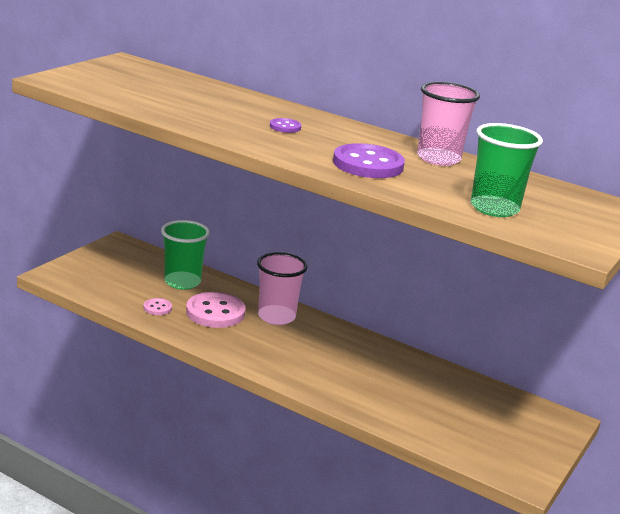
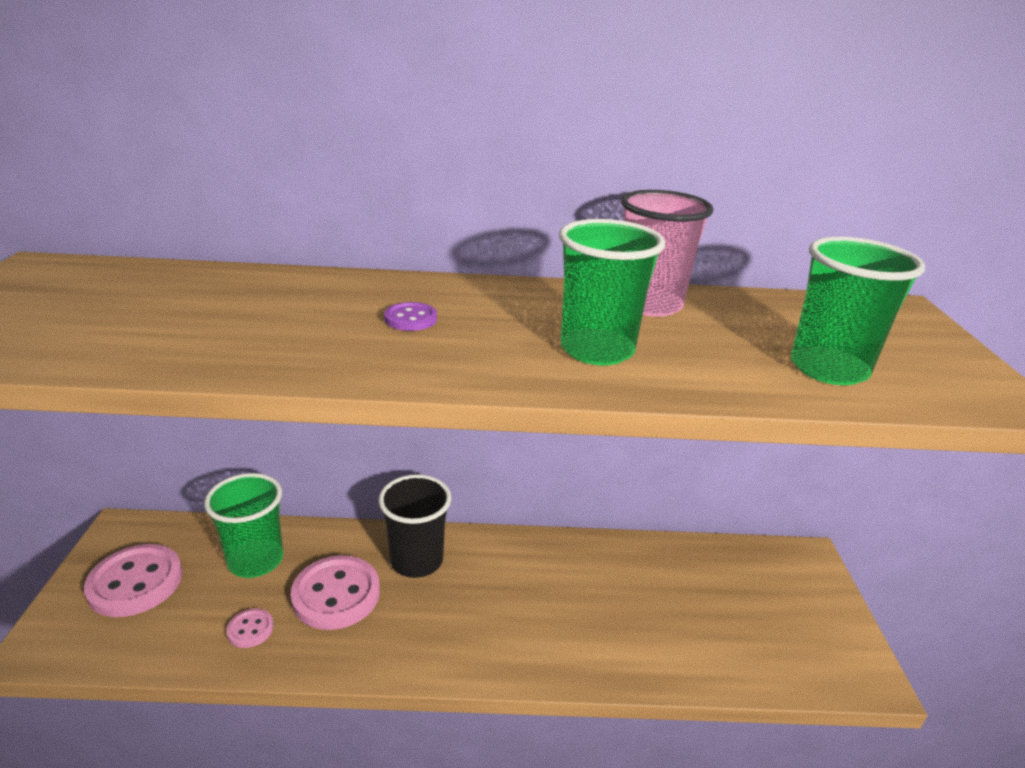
camera: 30 degrees left, 5 degrees up
(112, 267) = (135, 582): none -> pink button
(276, 317) = (416, 560): pink cup -> black cup
(368, 164) = (597, 350): purple button -> green cup

